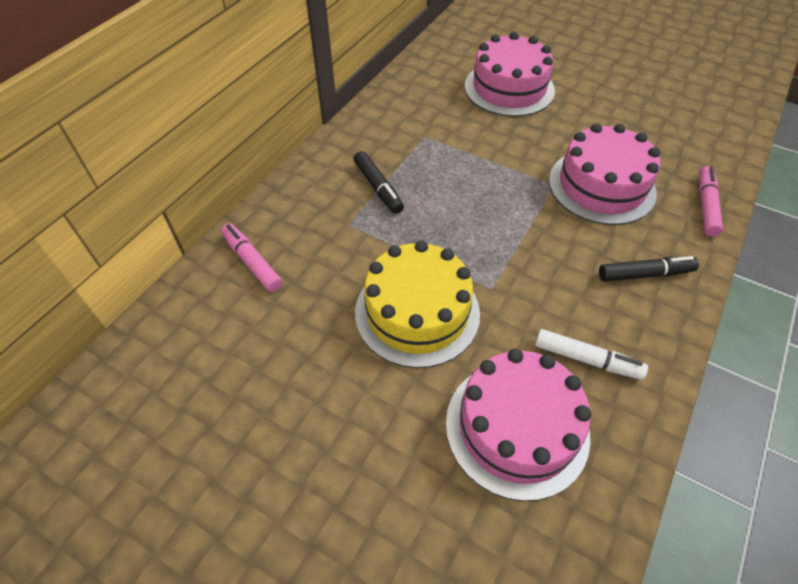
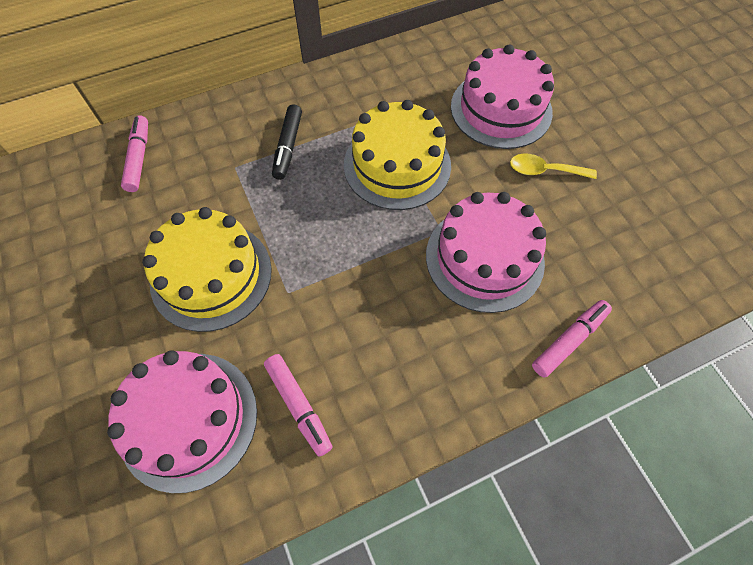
camera: 35 degrees right, 10 degrees up
(476, 158) = (397, 165): none -> yellow cake
(579, 112) = (544, 170): none -> yellow spoon
(587, 359) = (298, 405): white marker -> pink marker
(645, 274) = (431, 367): black marker -> none

